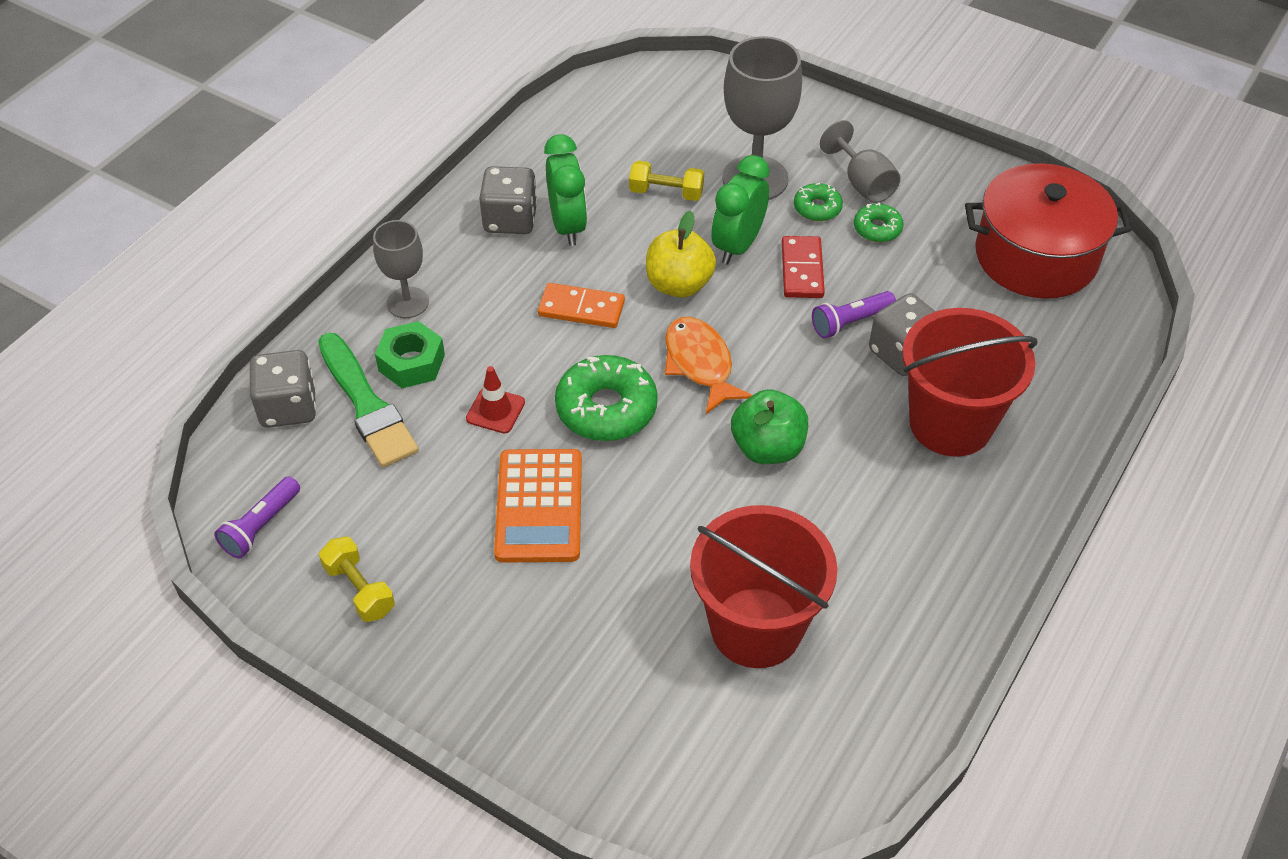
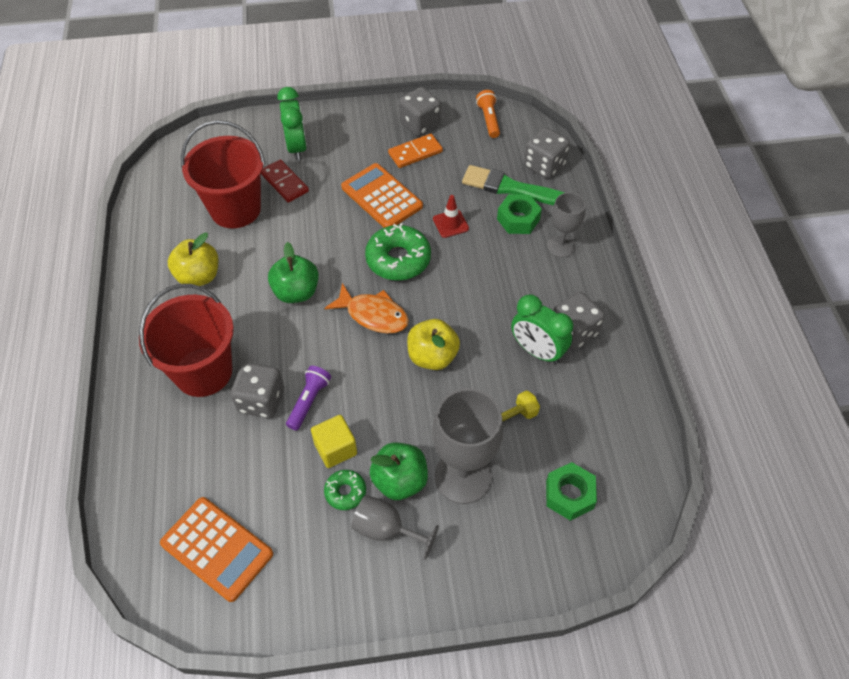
camera: 140 degrees right, 5 degrees up
(261, 526) = (488, 120): purple flashlight -> orange flashlight
(359, 589) = (420, 124): yellow dumbbell -> grey dice
(581, 308) = (470, 304): orange domino -> orange domino (415, 153)
(676, 117) = (569, 495): none -> green nut
(738, 246) = (424, 410): green clock -> green clock (296, 147)
(802, 270) = (368, 420): red domino -> red domino (284, 183)
(817, 208) = (400, 481): green donut -> green apple
(857, 266) = (335, 449): none -> yellow cube
(880, 552) = (198, 276): none -> yellow apple
(1036, 256) = (217, 549): red pot -> orange calculator

